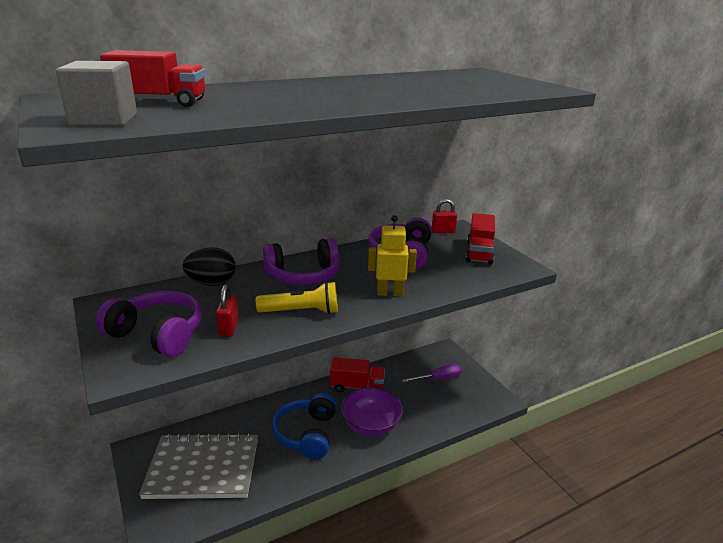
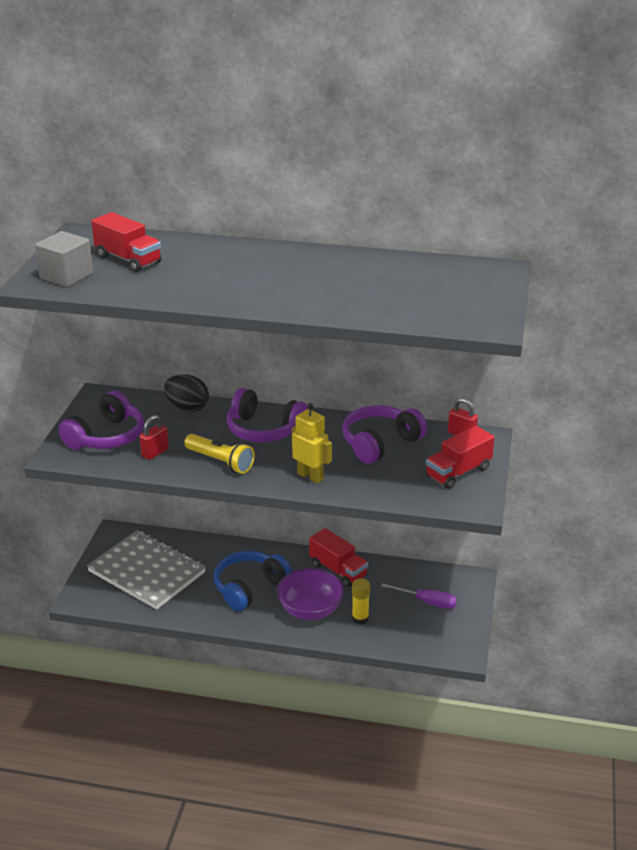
camera: 40 degrees right, 5 degrees up
(157, 334) = (106, 437): purple headphones -> purple headphones turned 60 degrees clockwise
(412, 413) = (360, 618): none -> yellow glue stick

